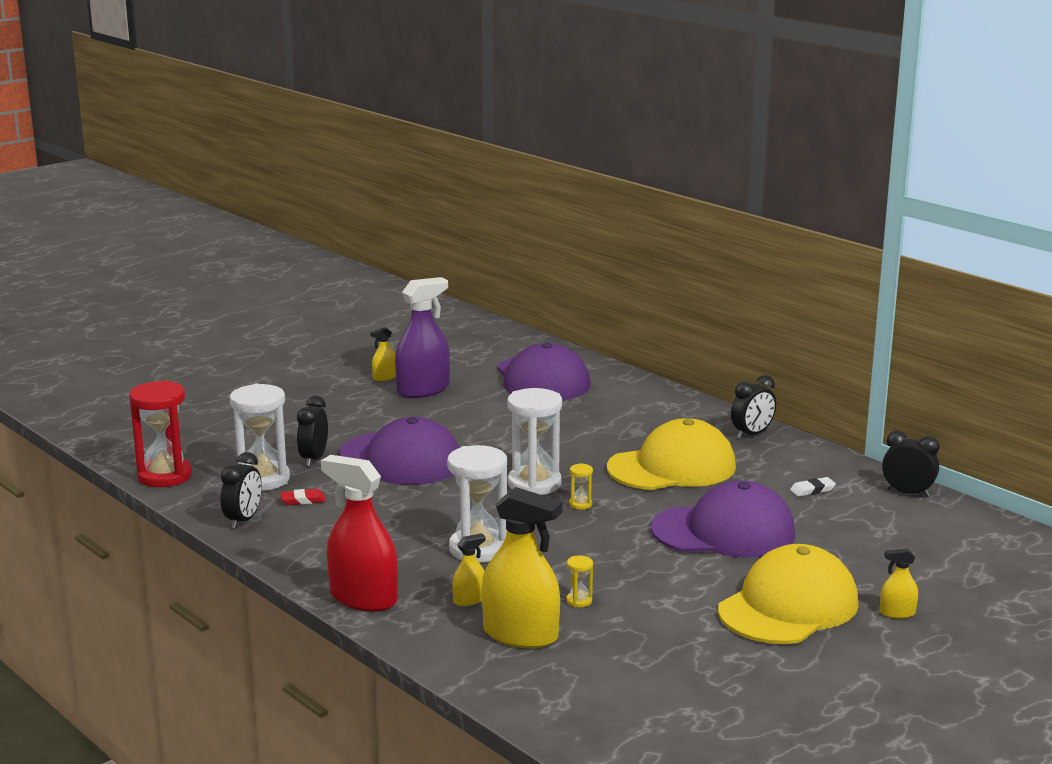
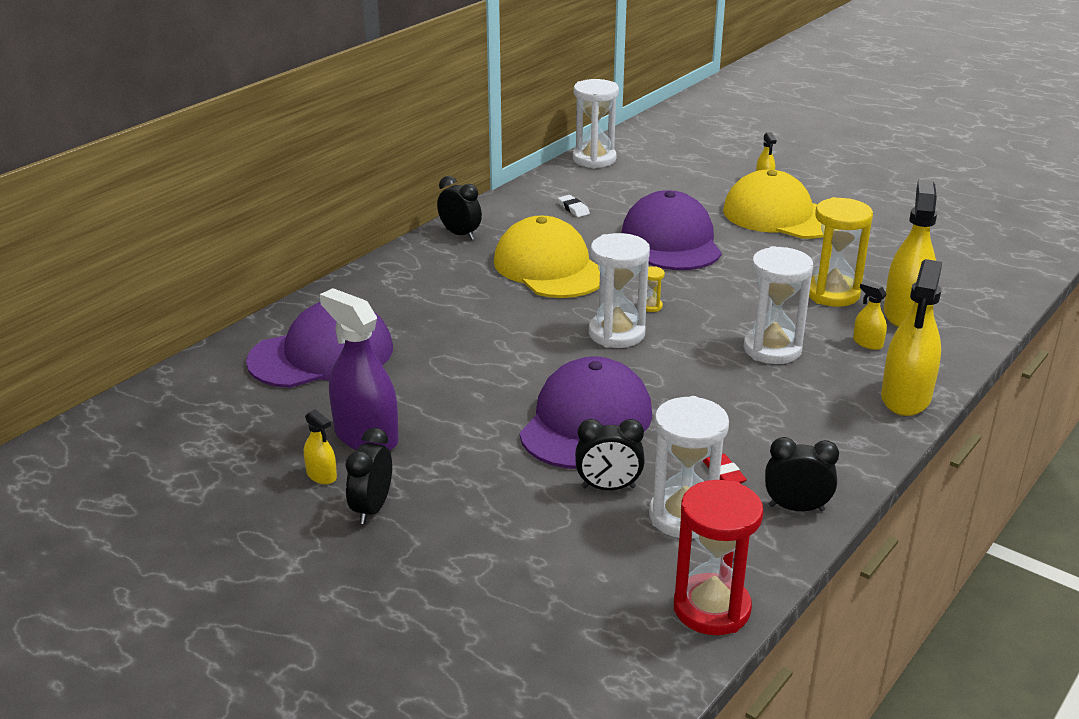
camera: 100 degrees left, 10 degrees up
(363, 598) = (905, 397): red spray bottle -> yellow spray bottle
(579, 601) = (832, 294): yellow hourglass -> yellow hourglass, size x2.40
(907, 493) = (563, 175): black clock -> black clock (372, 508)
(959, 514) = (594, 159): none -> white hourglass

